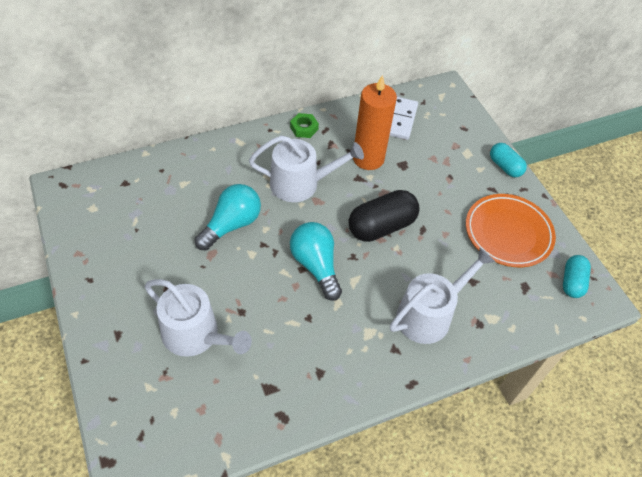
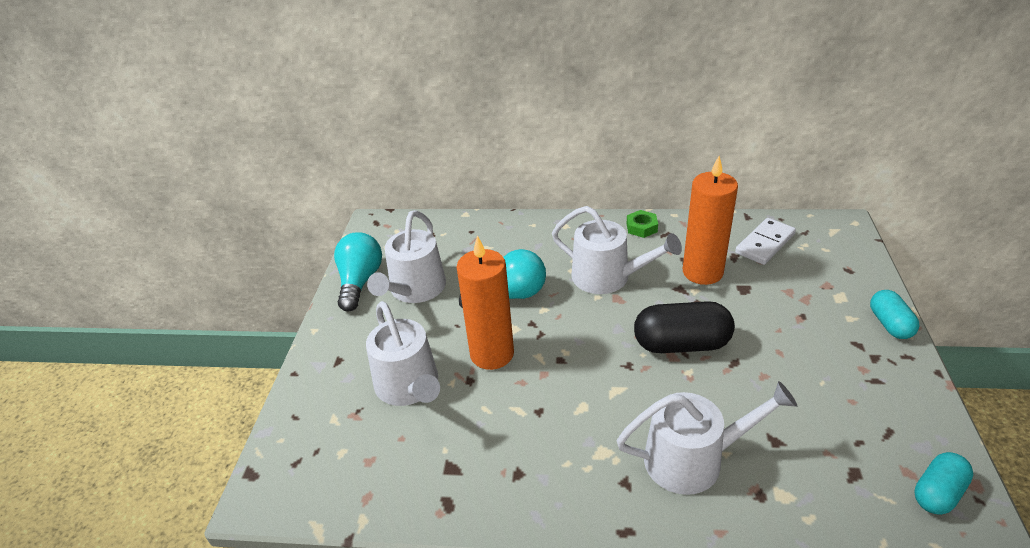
camera: 35 degrees right, 15 degrees down
(145, 244) = (415, 289): none -> white watering can
(246, 282) = (492, 354): none -> orange candle
(315, 265) = (578, 361): turquoise light bulb -> turquoise light bulb (360, 281)
(508, 233) = (858, 401): orange plate -> none

